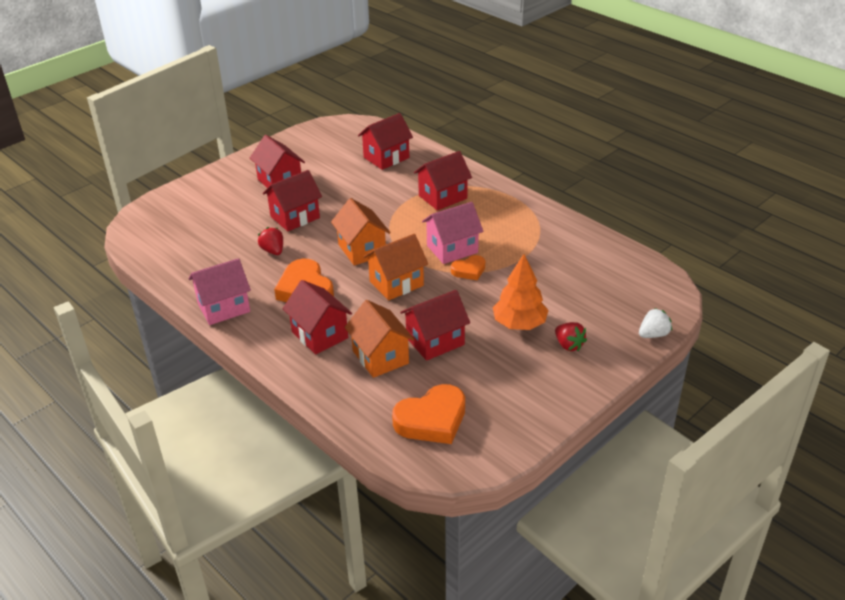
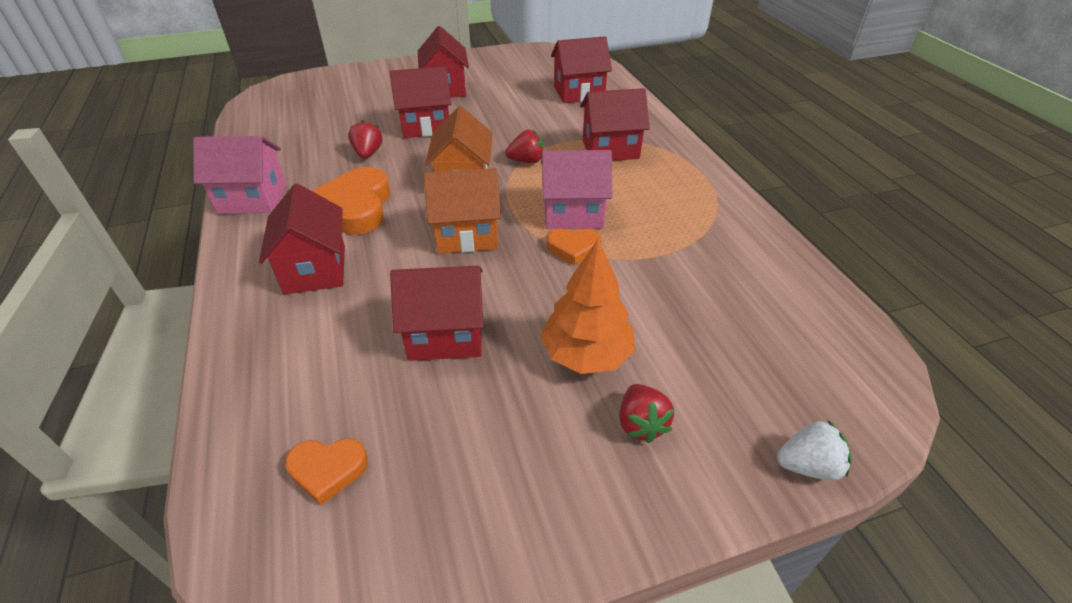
camera: 25 degrees right, 5 degrees up
(380, 357) = (355, 330): orange house -> none
(392, 222) = (526, 161): none -> red strawberry
(432, 420) = (327, 470): orange heart -> orange heart, size x0.56

